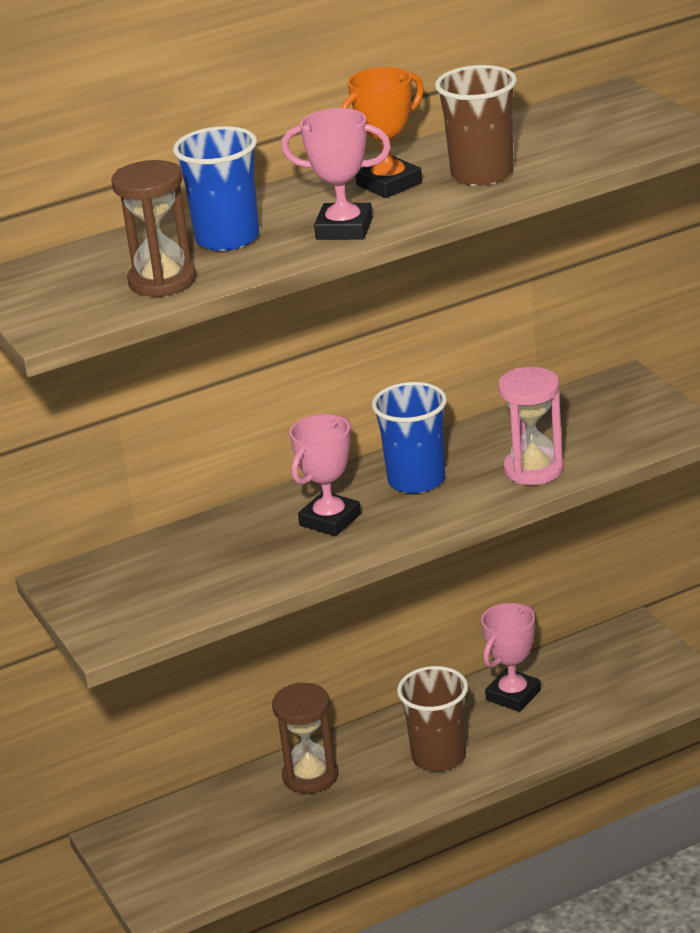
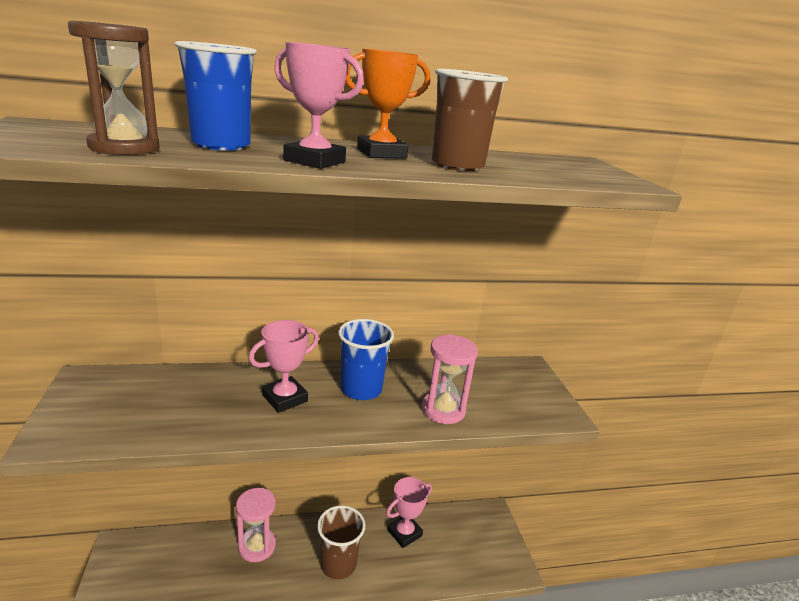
camera: 10 degrees right, 5 degrees down
(310, 776) = (257, 546): brown hourglass -> pink hourglass

